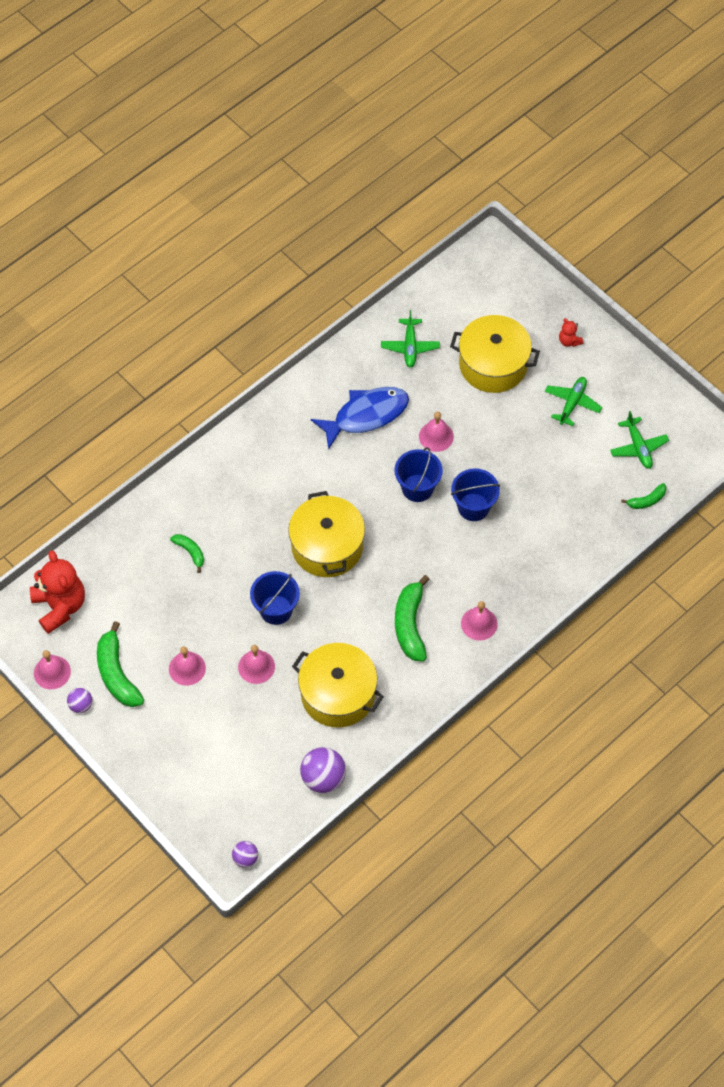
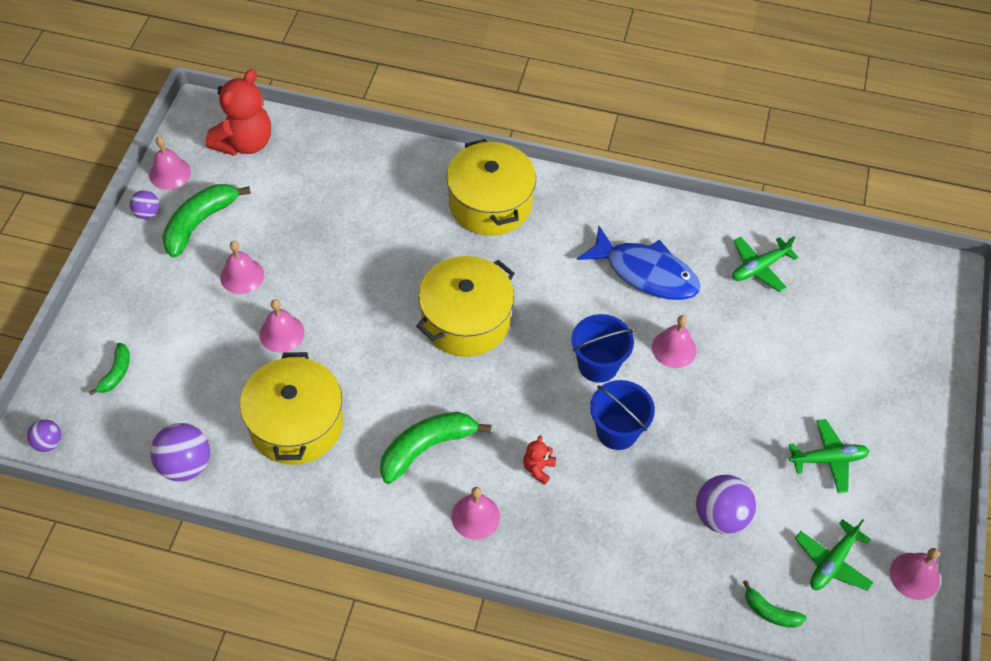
camera: 55 degrees right, 5 degrees down
(190, 552) = (375, 210): green banana -> green banana (116, 373)
(276, 610) = (359, 315): blue bucket -> none
(493, 365) = (806, 355): yellow pot -> yellow pot (490, 204)
(569, 341) = (902, 413): red teddy bear -> red teddy bear (538, 468)
(570, 487) = (720, 516): none -> purple ball
(674, 411) = (914, 576): none -> pink bell

